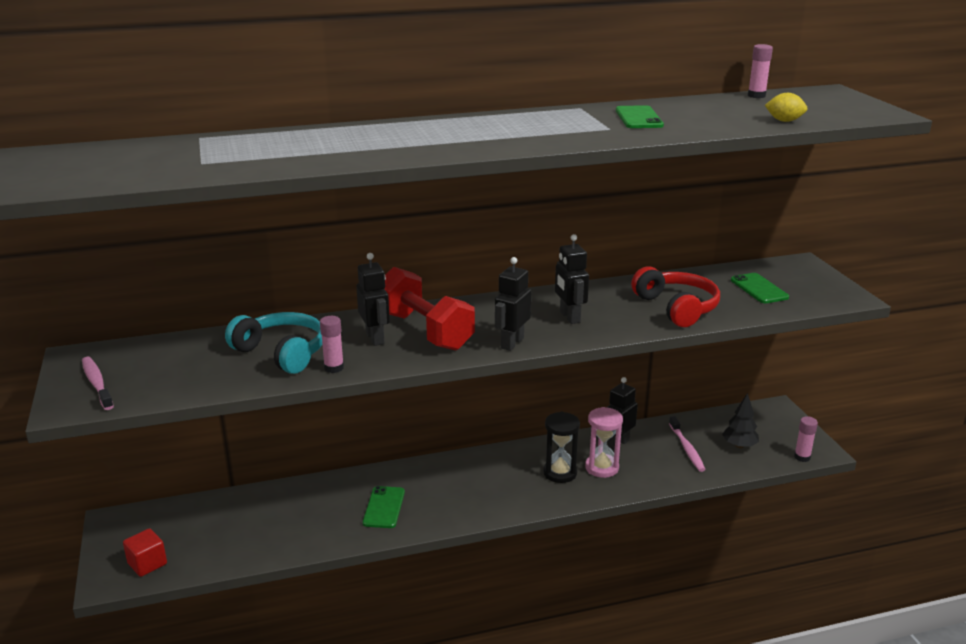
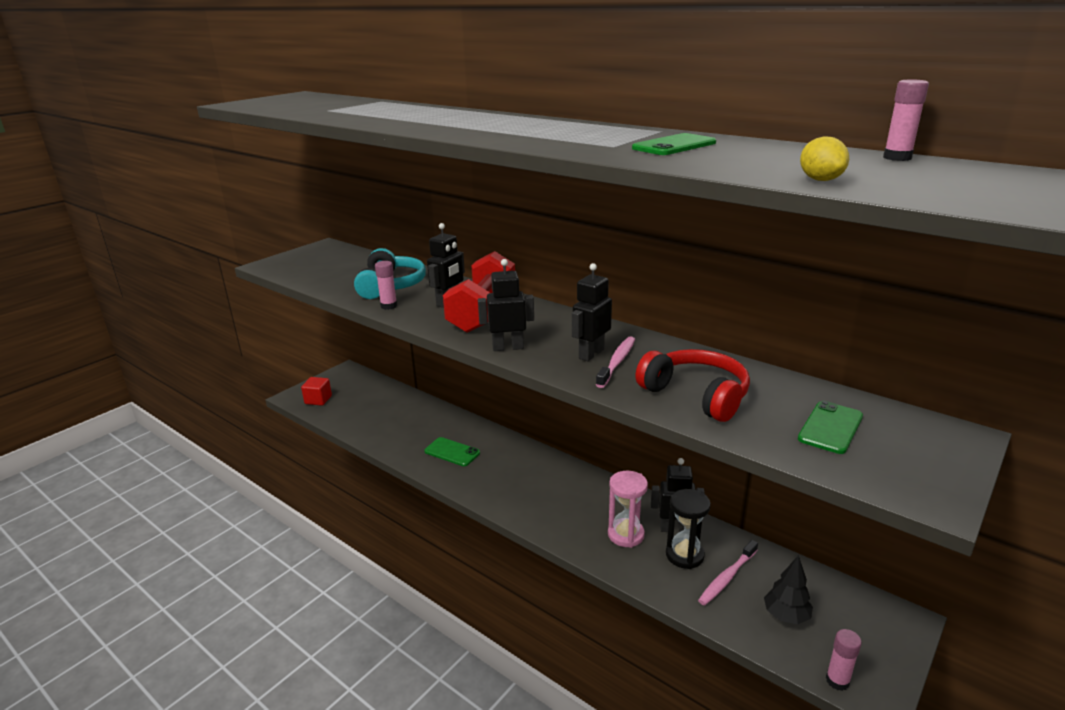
camera: 55 degrees right, 0 degrees up
(97, 383) = (299, 261): pink toothbrush -> pink toothbrush (617, 362)
(384, 507) = (452, 452): green phone -> green phone turned 60 degrees clockwise
(560, 473) = (589, 514): black hourglass -> black hourglass (684, 555)
(676, 308) = (696, 395): red headphones -> red headphones turned 75 degrees counterclockwise

